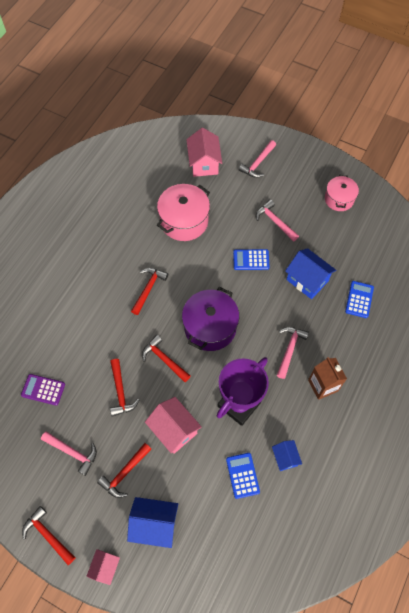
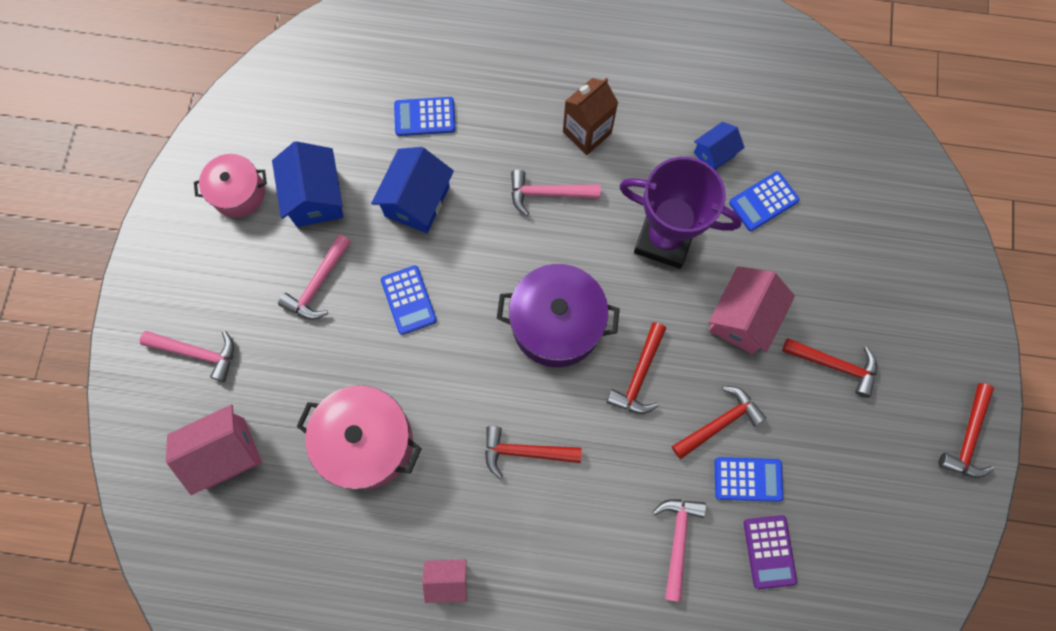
camera: 110 degrees left, 10 degrees up
(72, 452) = (842, 456): pink hammer -> pink hammer (677, 541)
(84, 394) = (748, 479): none -> blue calculator
(105, 567) = (966, 339): pink house -> pink house (447, 579)
(155, 524) = (881, 295): blue house -> blue house (316, 197)

